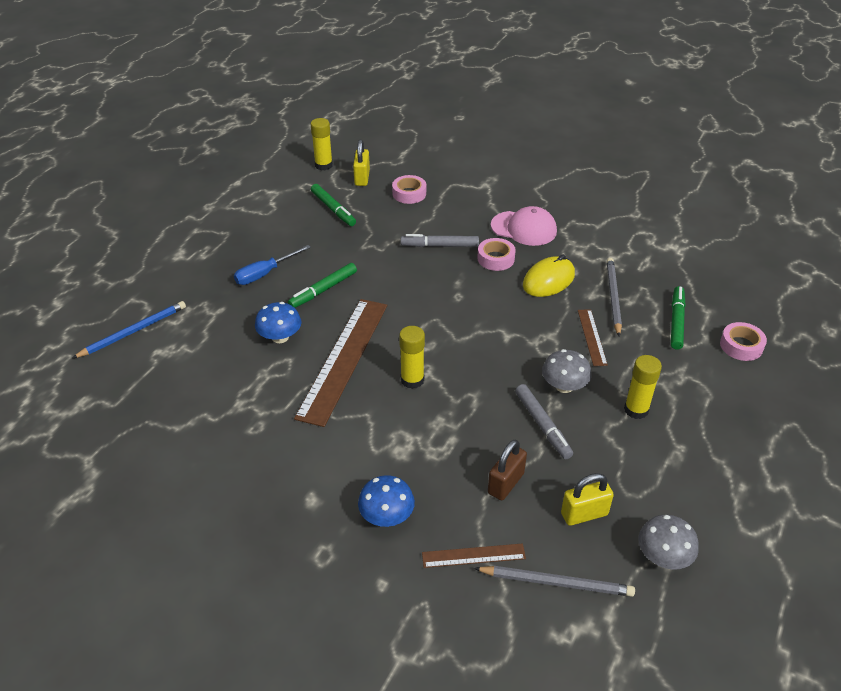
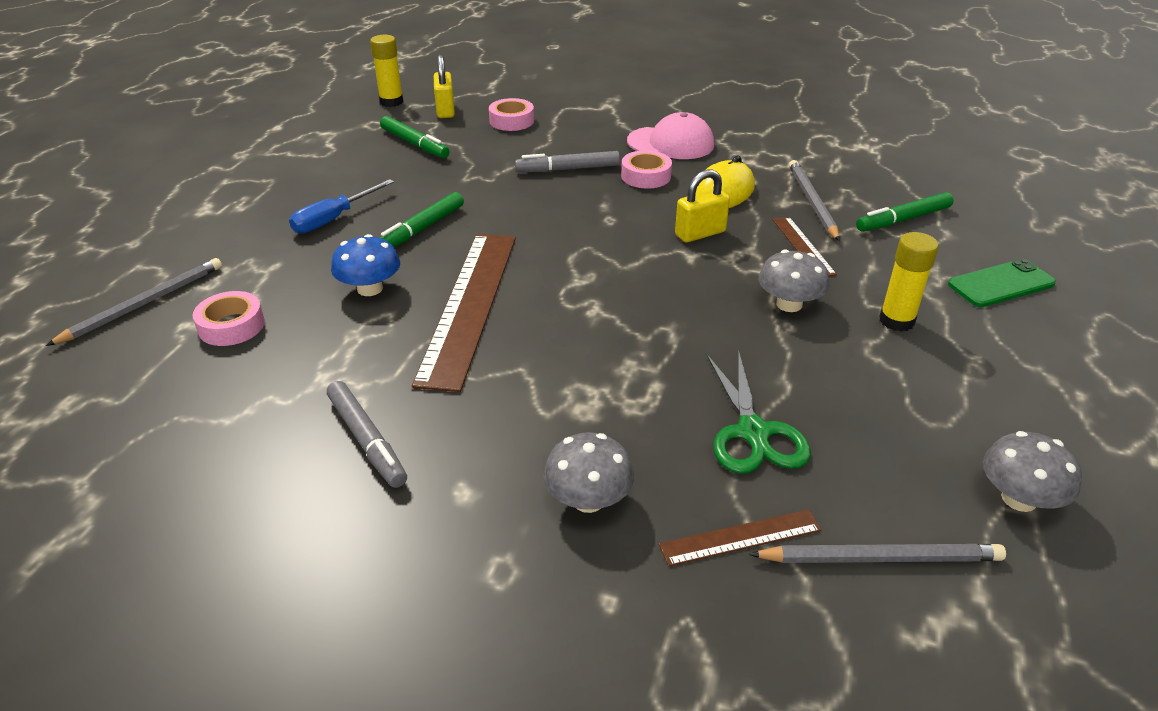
camera: 10 degrees left, 5 degrees down
(133, 331) = (143, 304): blue pencil -> grey pencil
(386, 516) = (588, 499): blue mushroom -> grey mushroom
(412, 380) = (575, 319): yellow glue stick -> none
(505, 483) = (753, 432): brown padlock -> green scissors
(542, 425) = (778, 353): grey marker -> grey marker (367, 440)
(584, 514) = (881, 457): yellow padlock -> yellow padlock (700, 233)
(676, 321) = (903, 219): green marker -> green marker turned 120 degrees counterclockwise
(726, 388) = (1001, 284): none -> green phone
(741, 346) = (996, 237): pink tape -> pink tape (231, 326)

